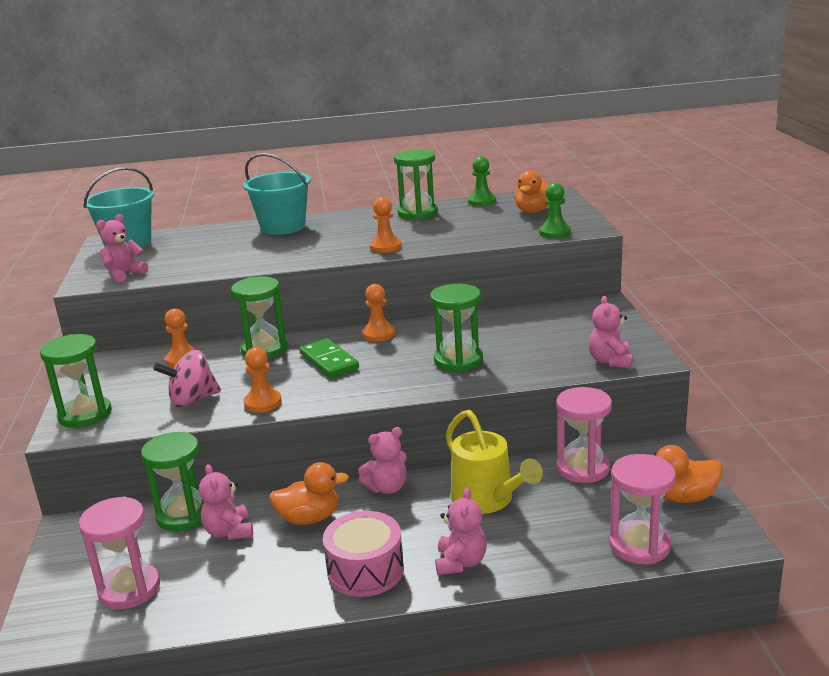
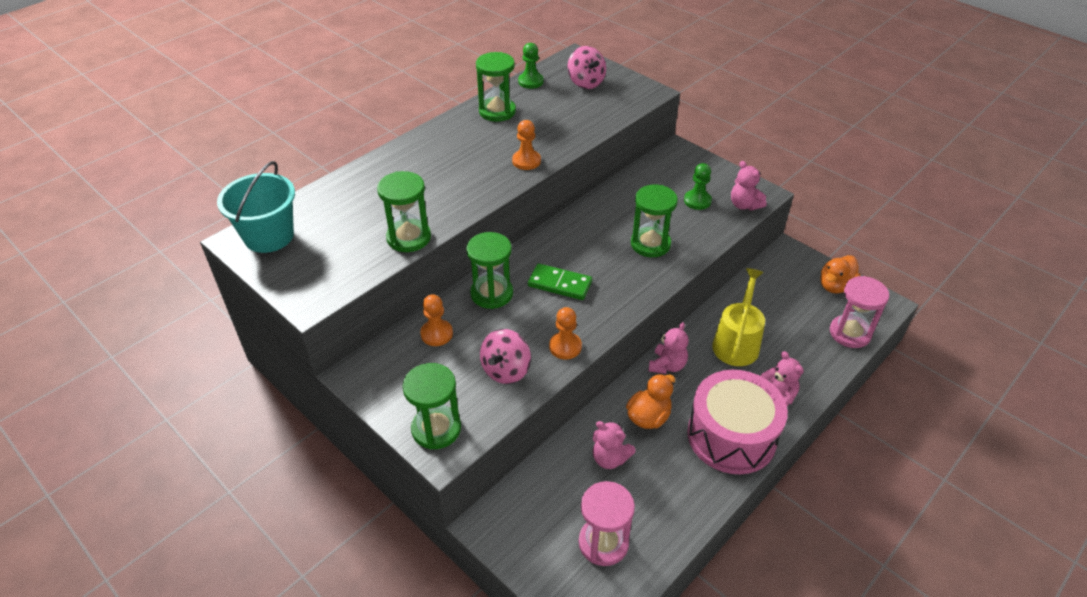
camera: 40 degrees left, 20 degrees up
(124, 274) = (333, 277): pink teddy bear -> none
(184, 515) = (559, 464): green hourglass -> green hourglass (409, 238)
(283, 227) = (398, 164): turquoise bucket -> none
(365, 570) = (731, 436): pink drum -> pink drum, size x1.53
(378, 334) = (561, 241): orange pawn -> none
(487, 499) = (736, 343): yellow watering can -> yellow watering can turned 90 degrees counterclockwise
(533, 211) = (586, 83): orange duck -> pink spinning top
(555, 232) = (633, 104): green pawn -> green pawn (697, 201)
(582, 468) = (761, 290): pink hourglass -> none

